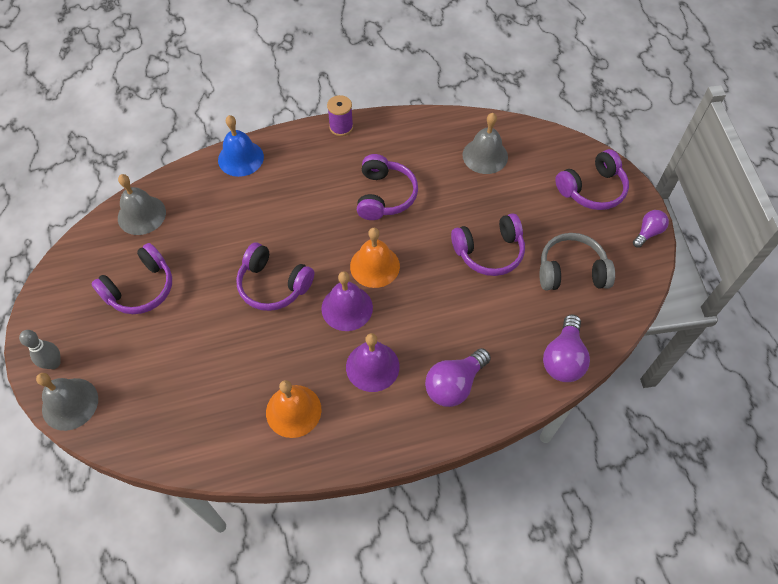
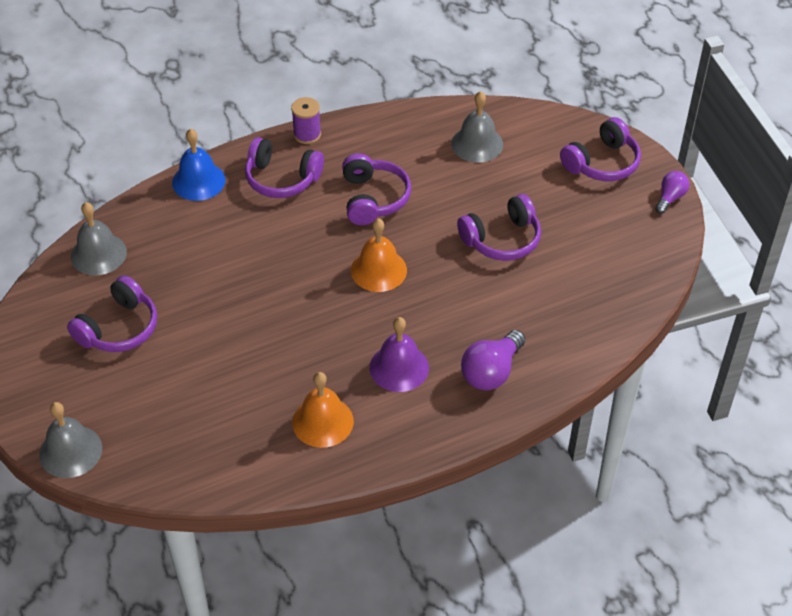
camera: 10 degrees left, 10 degrees down
(54, 363) = (40, 415): grey bowling pin -> none
(273, 285) = (269, 304): purple headphones -> purple headphones (282, 179)
(347, 308) = (357, 315): purple bell -> none
(563, 358) = (602, 331): purple light bulb -> none
(571, 271) = (595, 246): grey headphones -> none

